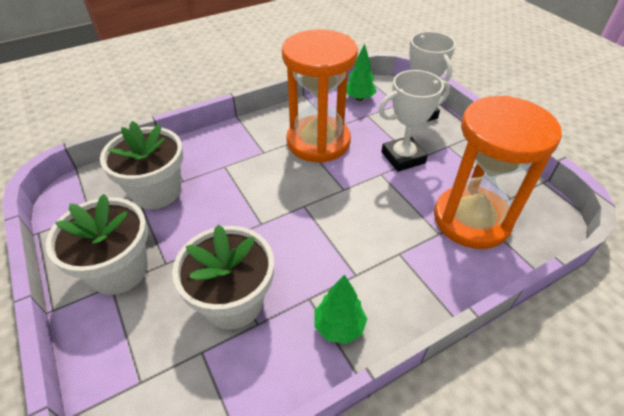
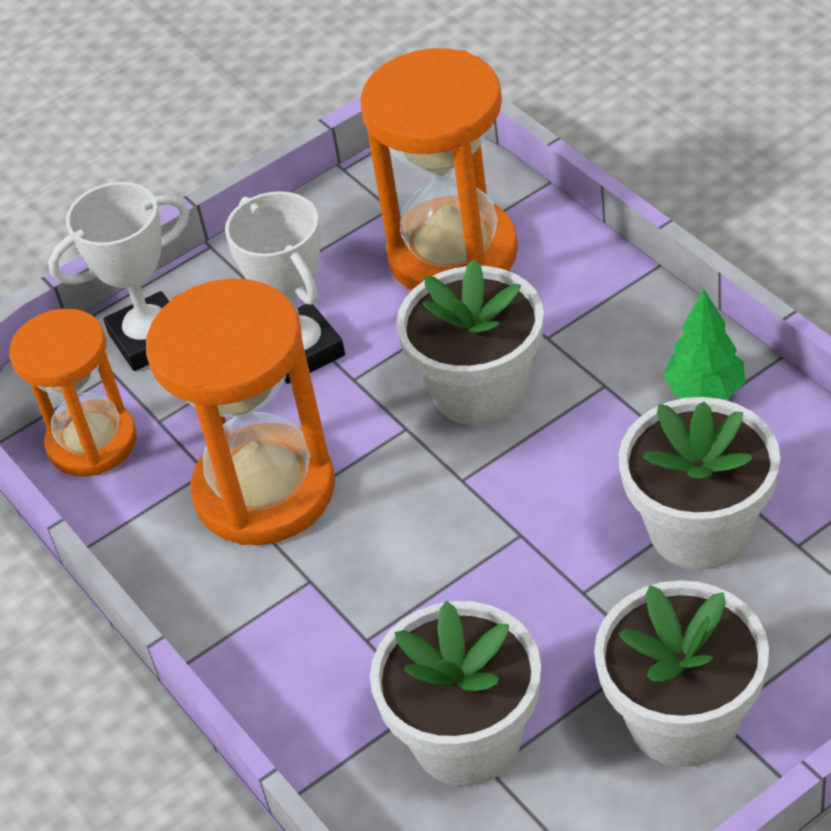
camera: 90 degrees left, 0 degrees up
(359, 98) = (92, 442): green tree -> orange hourglass
(363, 219) = (479, 390): none -> white flower pot

